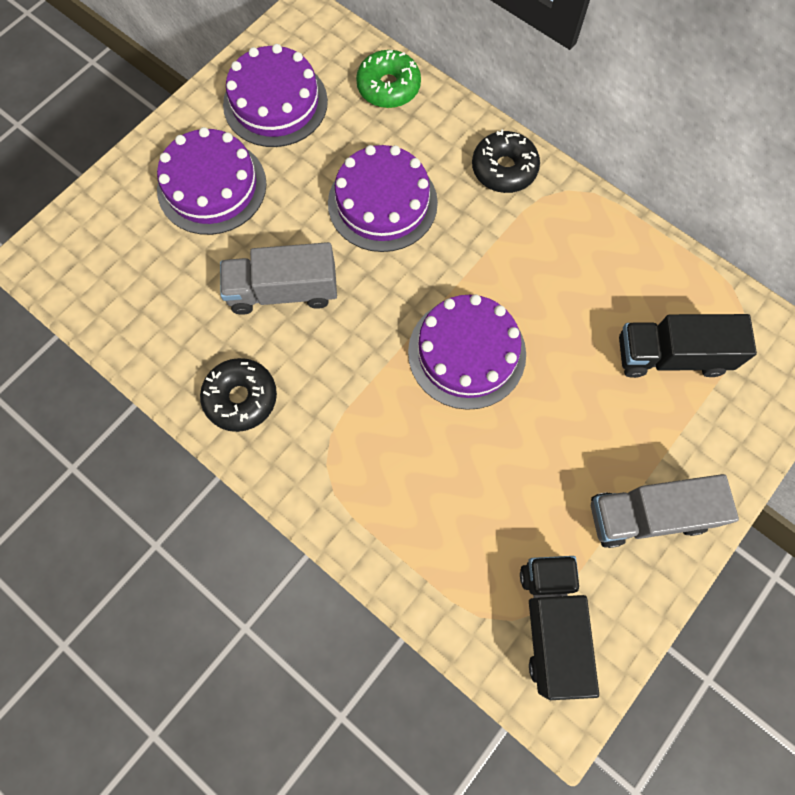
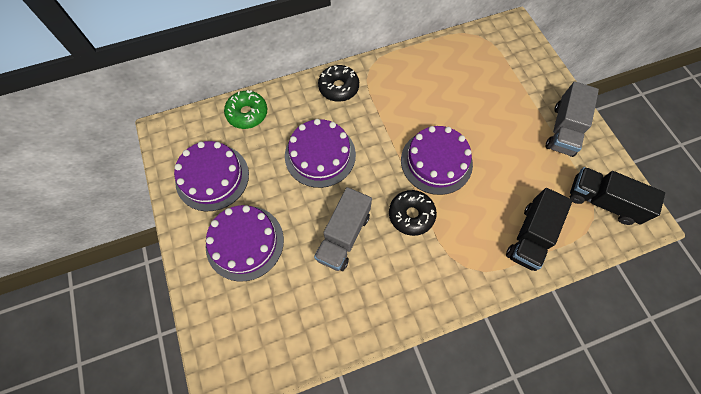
camera: 60 degrees left, 5 degrees down
(241, 398) = (400, 295): black donut -> black donut (411, 215)
(671, 356) = (486, 75): black truck -> black truck (530, 236)

